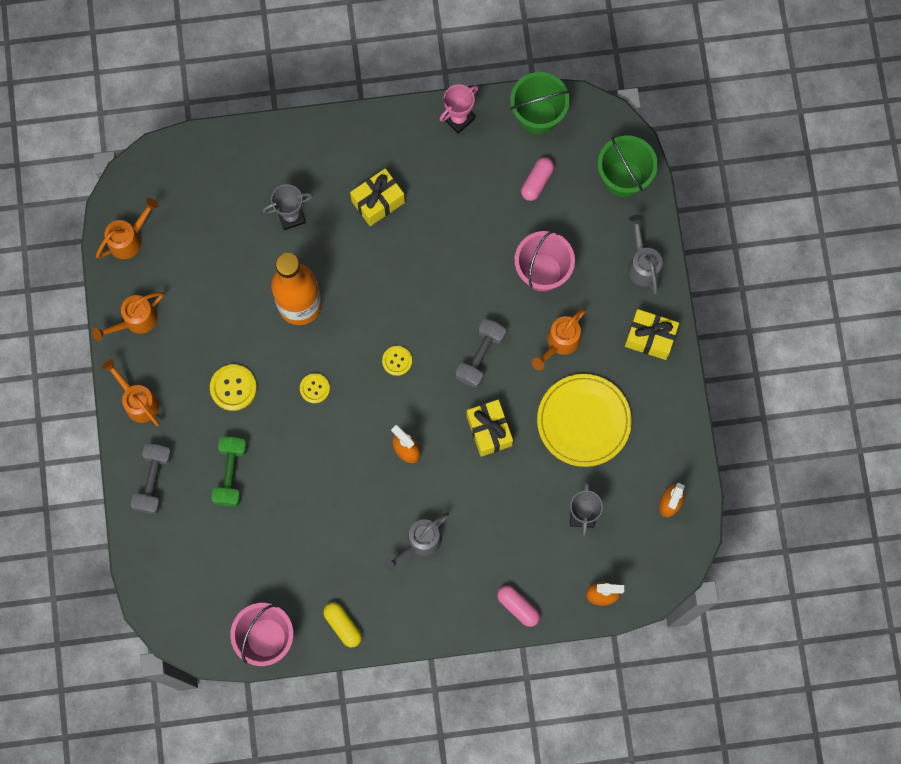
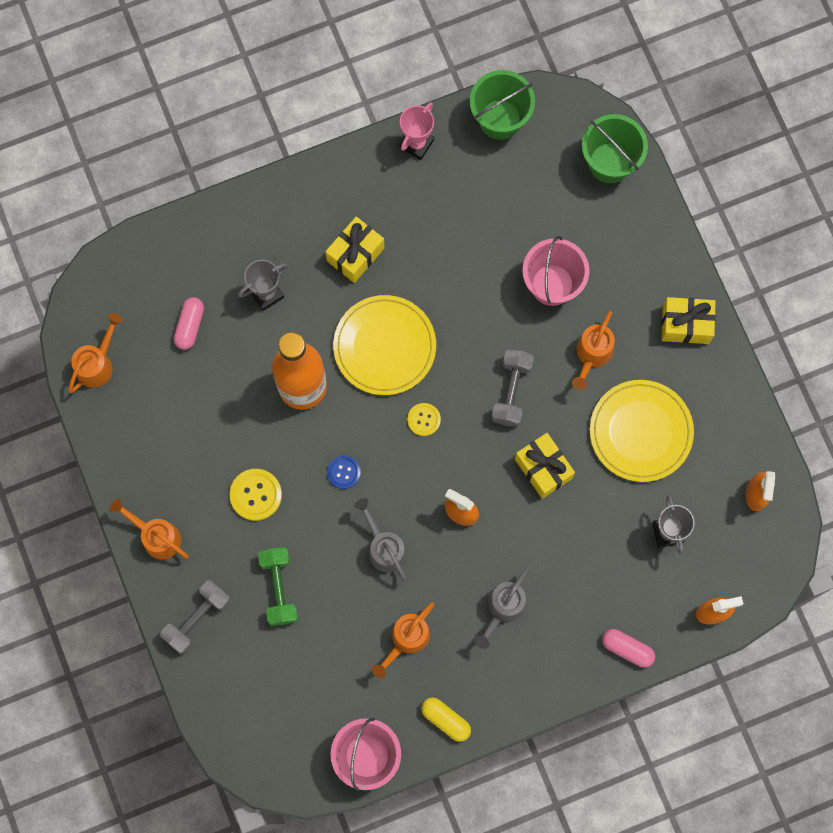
camera: 15 degrees left, 0 degrees up
(135, 320) = (129, 450): orange watering can -> orange watering can (406, 639)
(153, 481) = (197, 618): grey dumbbell -> grey dumbbell turned 45 degrees clockwise
(314, 388) = (344, 472): yellow button -> blue button
(381, 288) = (384, 346): none -> yellow plate
(537, 182) = (519, 189): pink capsule -> pink capsule (190, 326)
(642, 265) = (656, 249): grey watering can -> grey watering can (384, 548)

